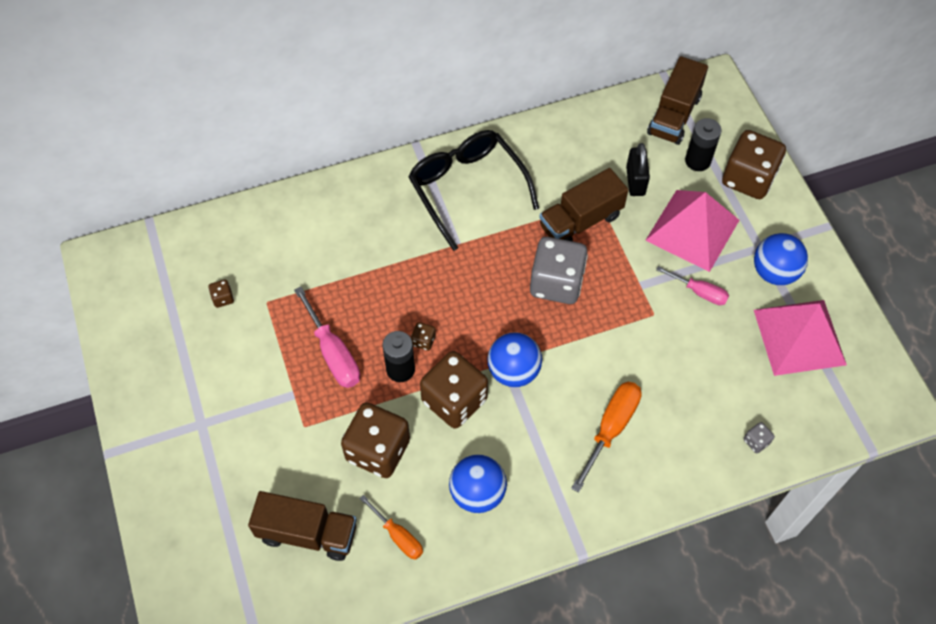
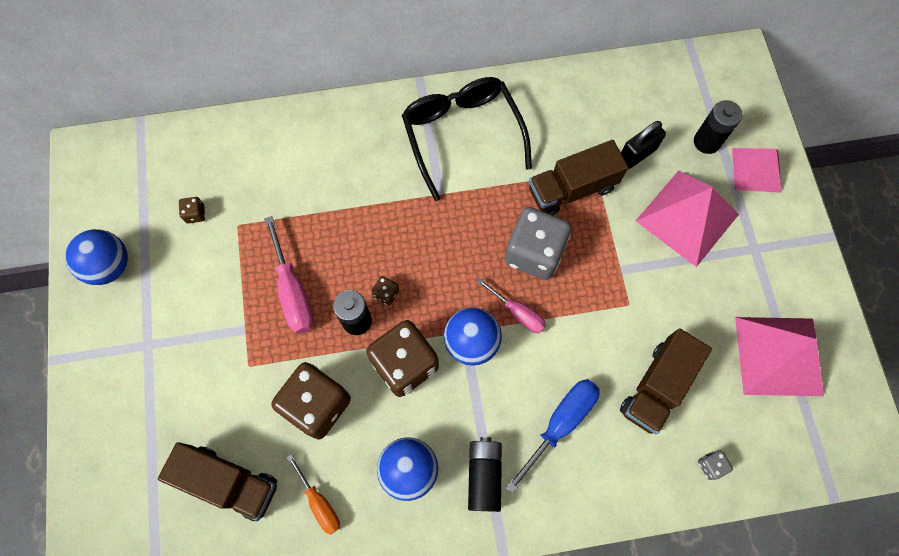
camera: 10 degrees right, 10 degrees up
(549, 485) = (484, 475): none -> black battery
(611, 428) = (560, 424): orange screwdriver -> blue screwdriver
(635, 181) = (637, 154): black padlock -> black padlock turned 45 degrees clockwise
(674, 115) = (691, 88): brown truck -> brown truck (657, 387)
(699, 292) = (681, 288): pink screwdriver -> pink screwdriver (518, 313)
(748, 178) = (756, 170): brown dice -> pink pyramid
(774, 272) = (765, 278): blue ball -> blue ball (109, 266)

